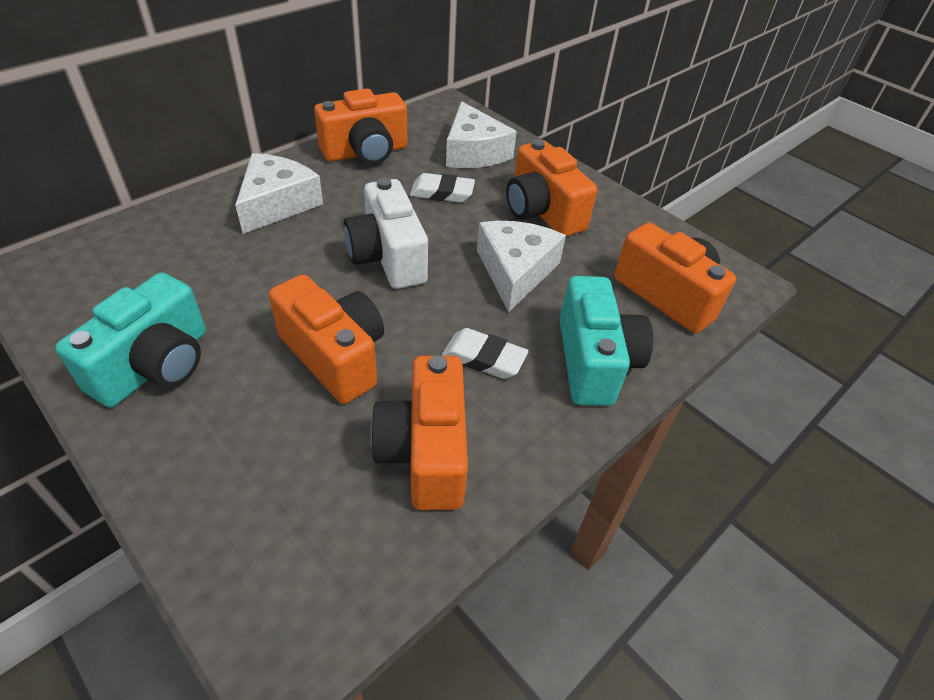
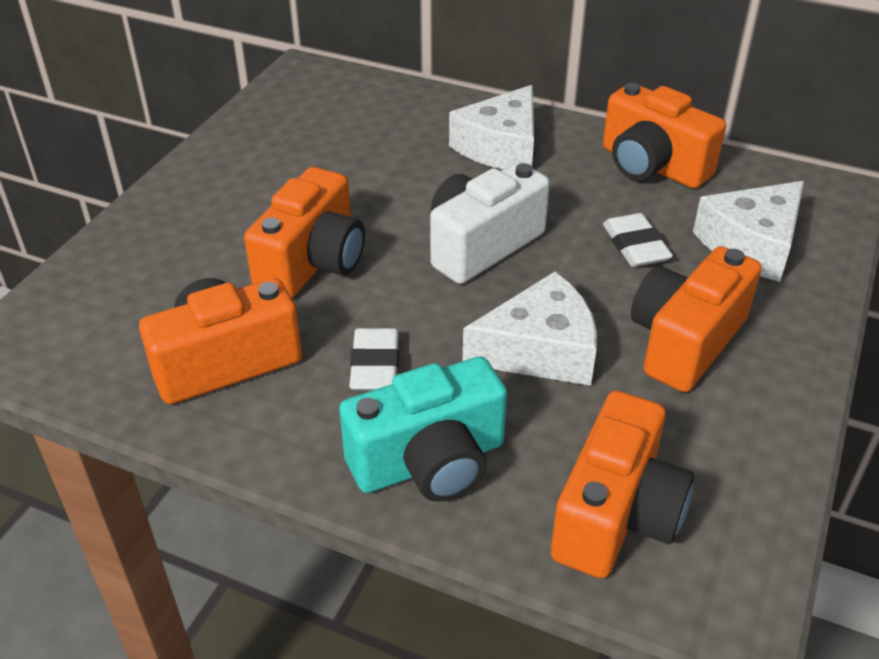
camera: 70 degrees right, 5 degrees down
(155, 365) = (242, 173): turquoise camera -> none
(277, 204) = (501, 147): white cheese -> white cheese turned 120 degrees clockwise

